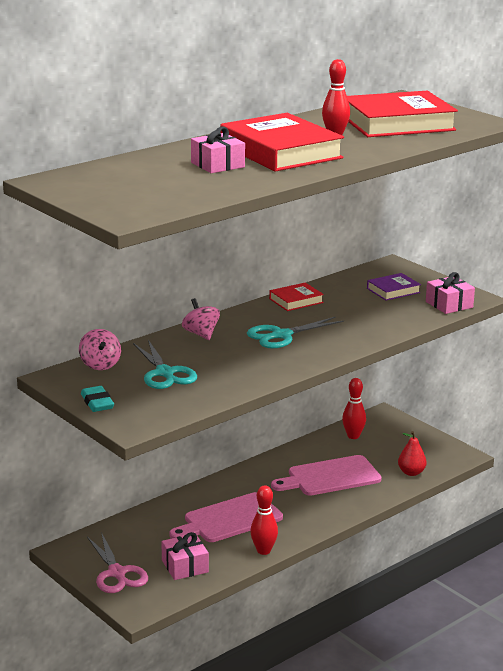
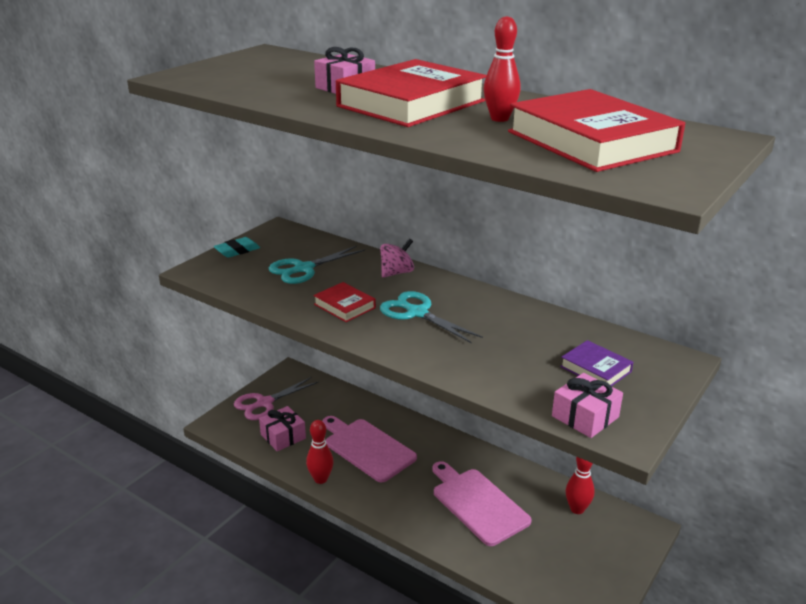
camera: 75 degrees right, 5 degrees up
(100, 365) = (310, 241): pink spinning top -> none
(296, 301) = (513, 310): red book -> red book (344, 306)
(411, 472) = (522, 571): red pear -> none

